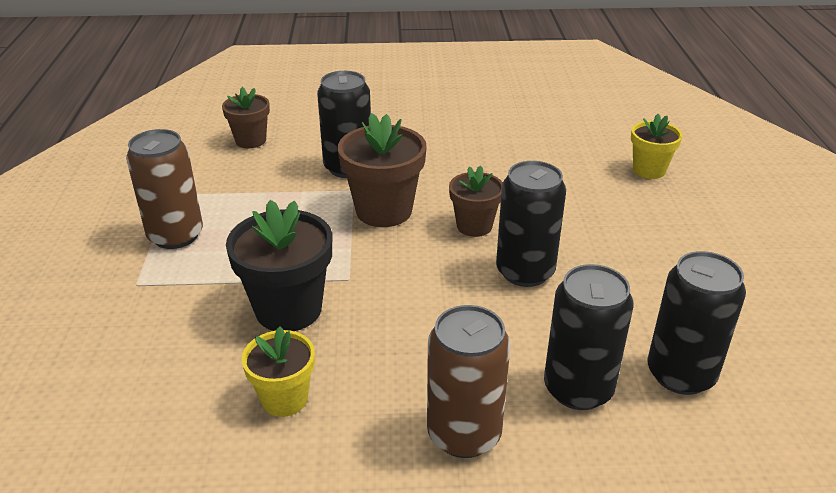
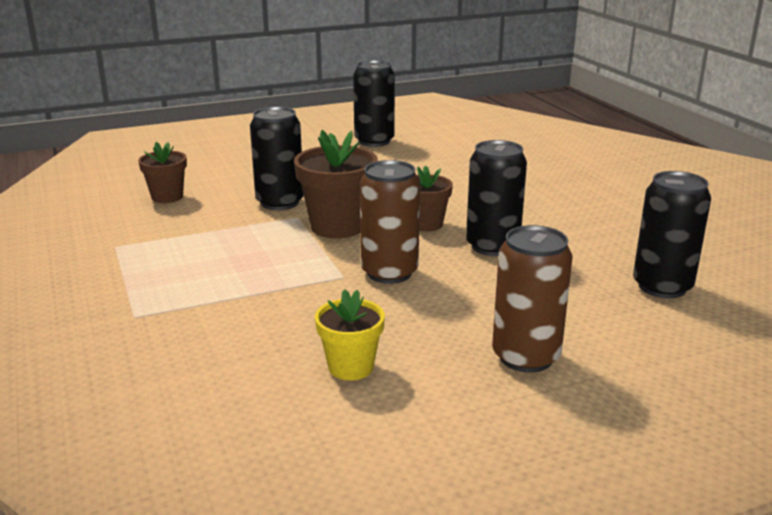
camera: 20 degrees left, 10 degrees down
(175, 235) = (146, 275): brown can -> brown can (389, 272)
(288, 309) = (304, 307): black flower pot -> none
(578, 389) = (593, 310): black can -> black can (374, 141)
(649, 170) = (540, 168): yellow flower pot -> none

